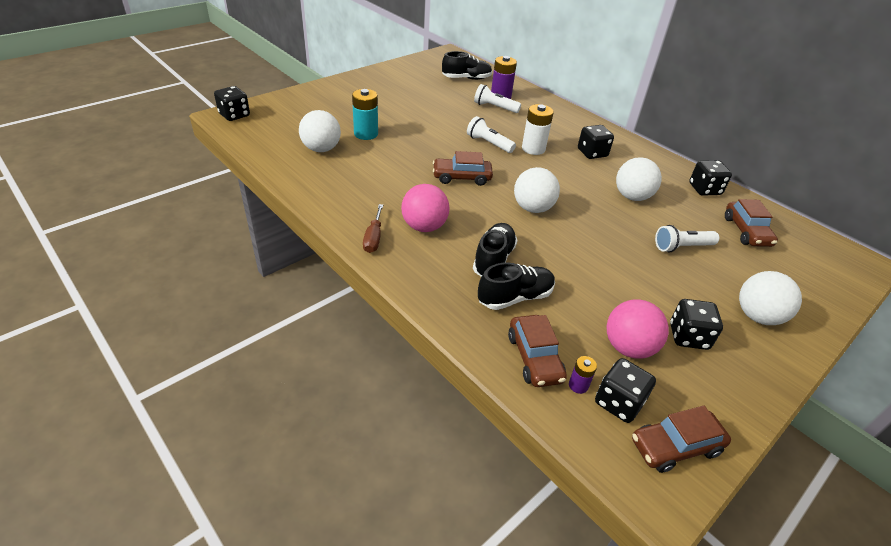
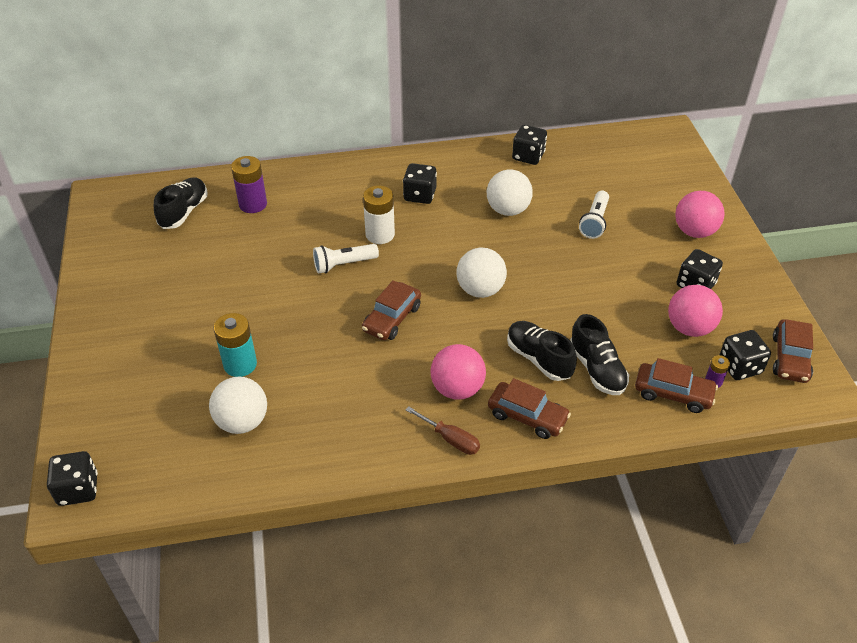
camera: 55 degrees left, 5 degrees up
(494, 107) = (273, 221): white flashlight -> none
(515, 297) = (597, 369): black shoe -> black shoe turned 150 degrees clockwise
(746, 231) = (598, 170): brown car -> brown car (527, 416)
(757, 316) = (694, 231): white ball -> pink ball

